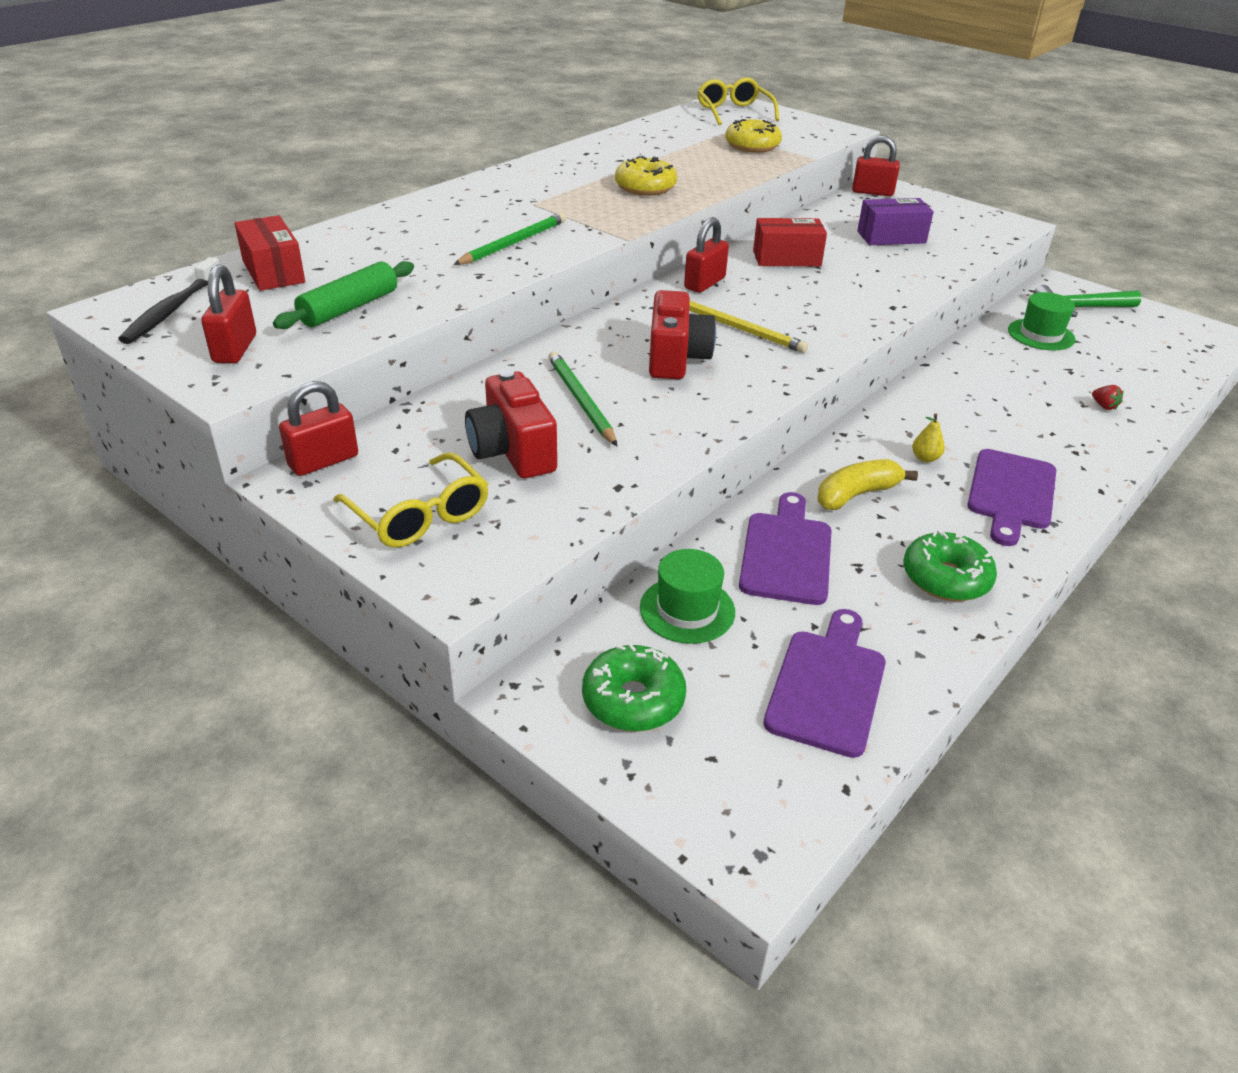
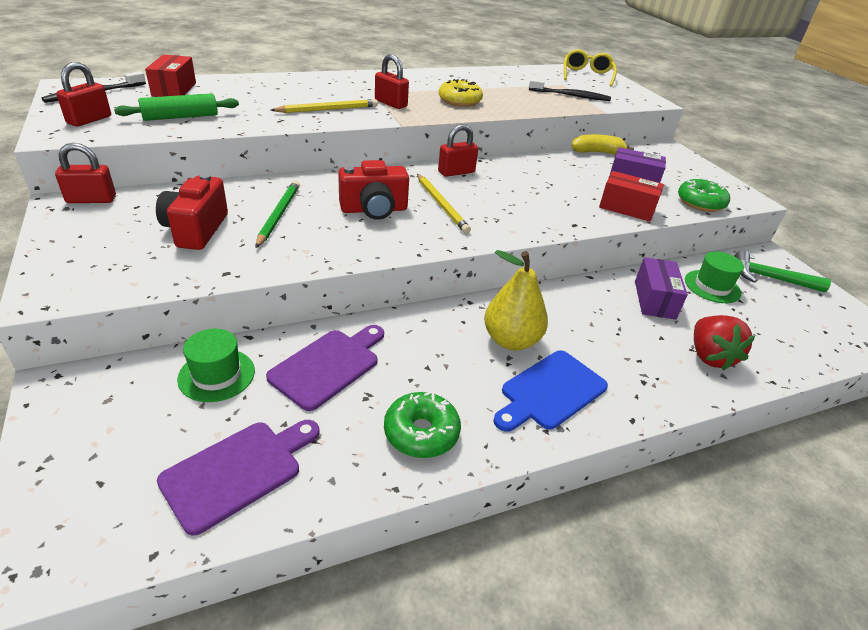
camera: 25 degrees right, 0 degrees up
(419, 514) = (93, 246): yellow glasses -> none
(513, 243) = (328, 109): green pencil -> yellow pencil
(633, 700) = (107, 418): green donut -> green donut (700, 203)
(676, 358) = (374, 210): red camera -> red camera turned 45 degrees clockwise
(752, 146) = (570, 96): yellow donut -> black toothbrush
(786, 258) = (535, 173): red box -> red box (627, 208)
(856, 494) = (428, 346): yellow banana -> yellow banana (597, 152)
(872, 192) = (655, 150): red padlock -> red padlock (390, 103)
(925, 458) = (511, 340): yellow pear -> yellow pear, size x2.42
(1006, 367) = (654, 300): none -> purple box
(1011, 493) = (550, 391): purple cutting board -> blue cutting board
(1104, 406) = (709, 356): red strawberry -> red strawberry, size x2.38

